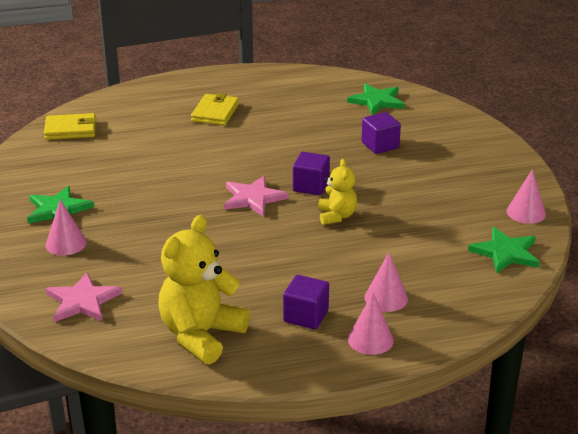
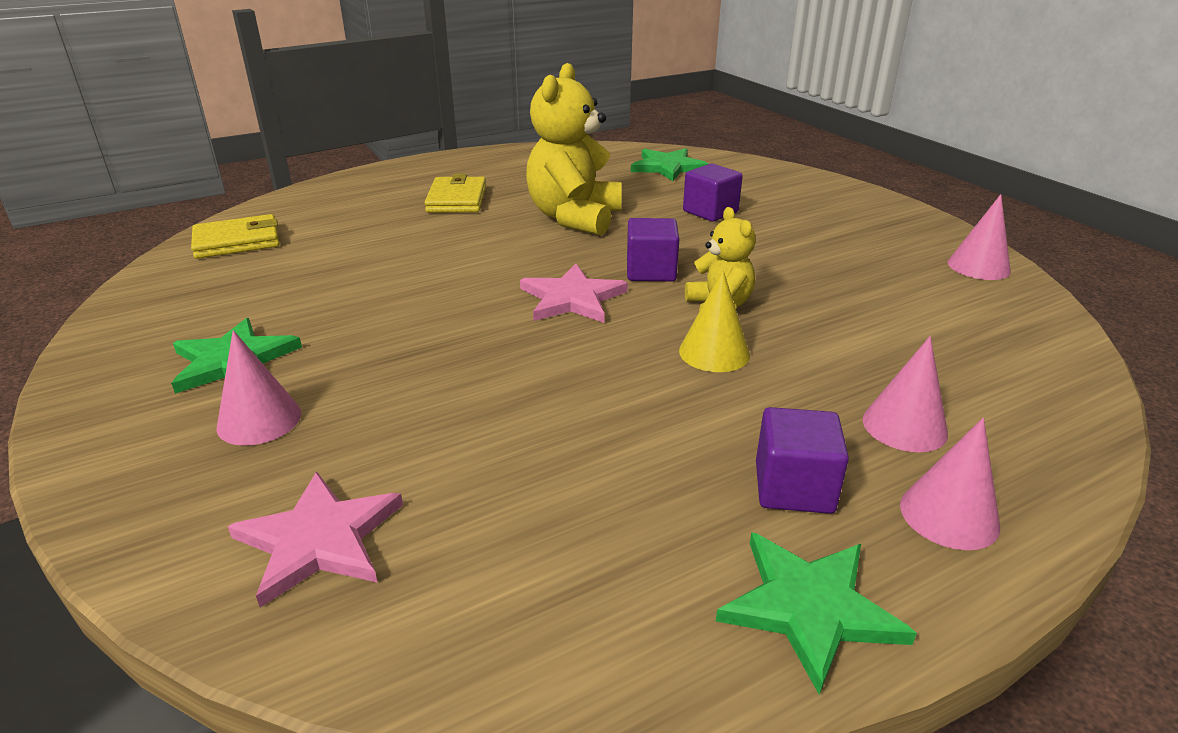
camera: 15 degrees left, 0 degrees up
(201, 335) = (613, 574): yellow teddy bear -> yellow teddy bear (574, 218)
(314, 243) = (714, 352): none -> yellow cone
(505, 252) = (1011, 323): green star -> green star (809, 607)

